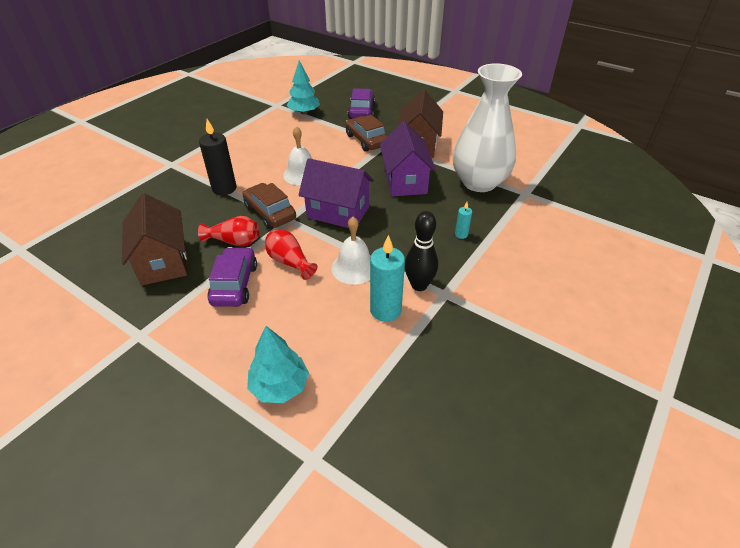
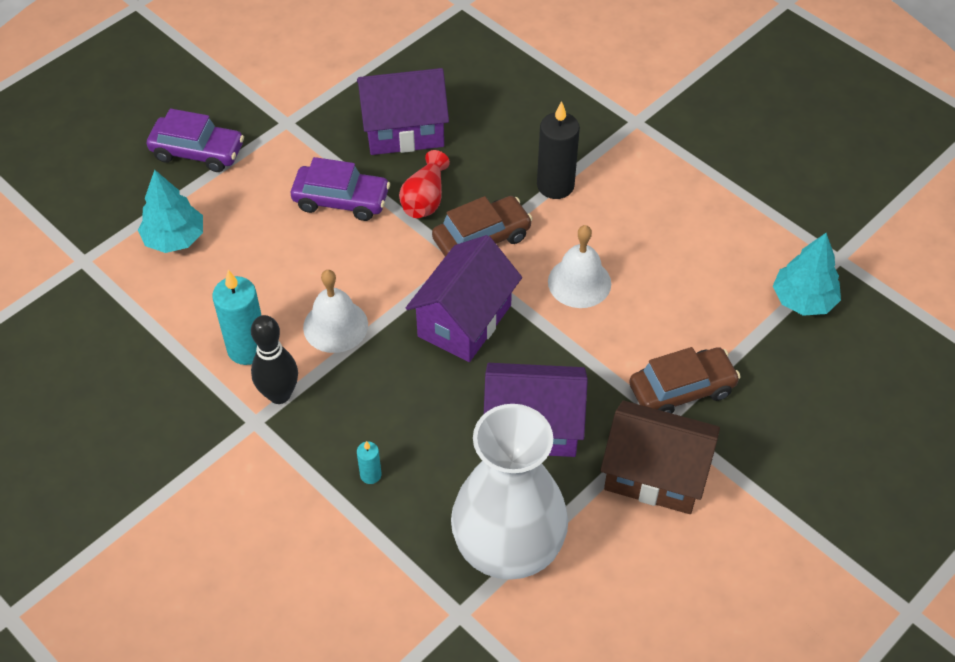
camera: 100 degrees right, 10 degrees up
(163, 261) = (404, 131): brown house -> purple house
(289, 262) = (367, 256): red vase -> none
(361, 111) = (805, 398): purple car -> purple car (198, 152)

